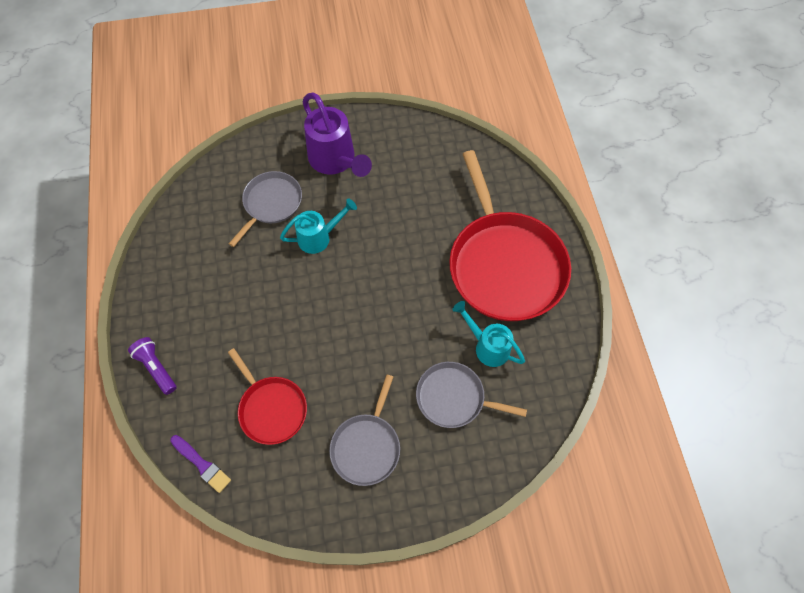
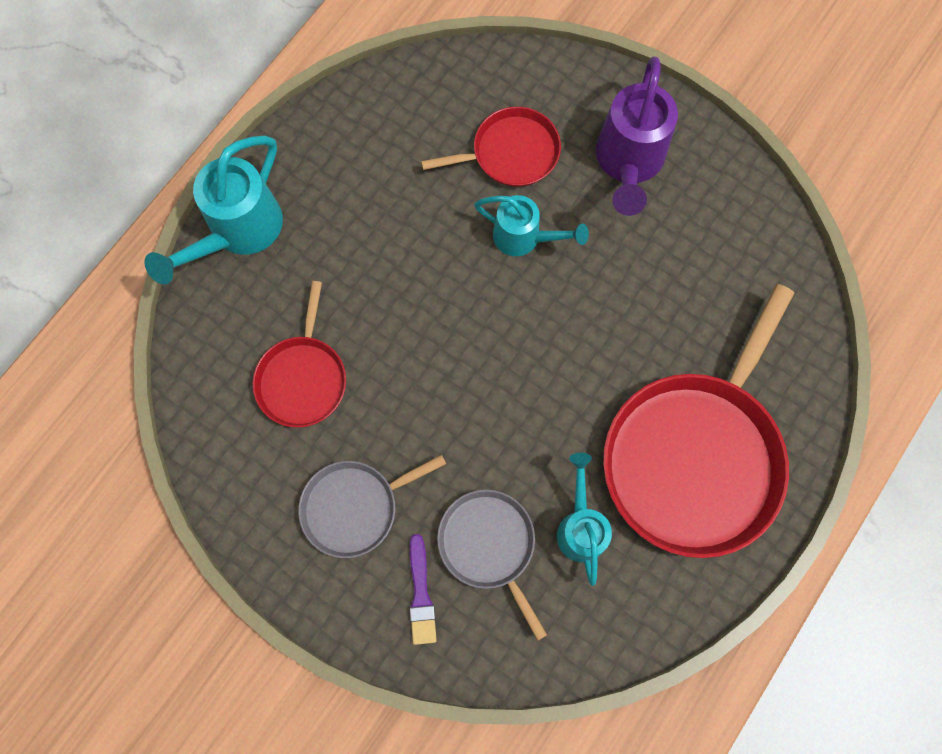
camera: 45 degrees right, 10 degrees up
(156, 368) = (238, 233): purple flashlight -> turquoise watering can
(202, 464) = (191, 371): purple brush -> purple brush (421, 594)
(271, 204) = (510, 153): grey pan -> red pan

